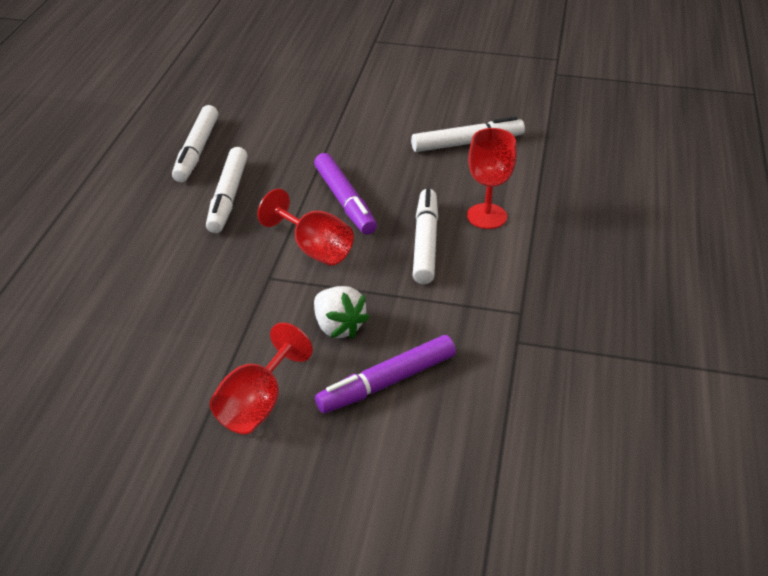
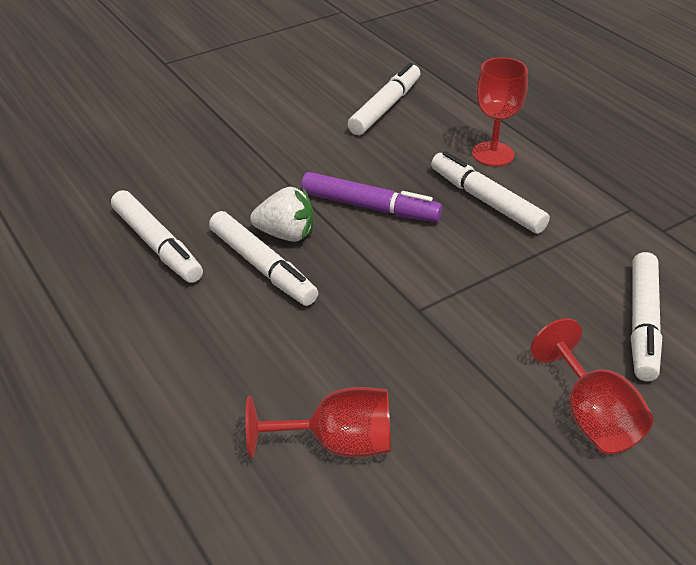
camera: 45 degrees left, 0 degrees up
(314, 249) = (414, 261): red goblet -> red goblet (337, 443)
(338, 327) = (539, 308): white strawberry -> white strawberry (286, 234)
(387, 382) = (642, 323): purple marker -> white marker

